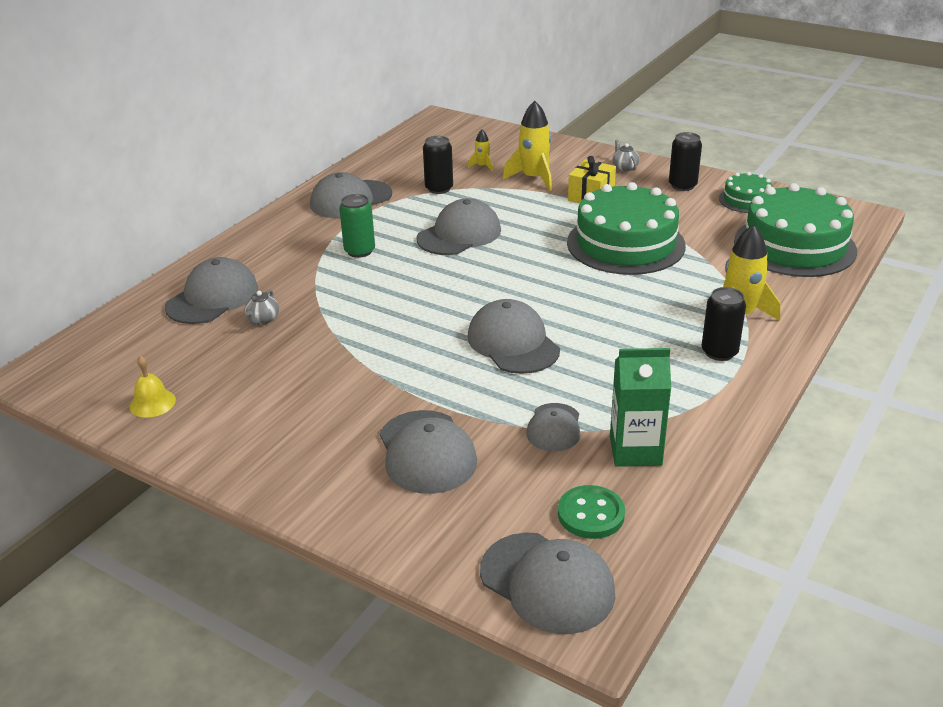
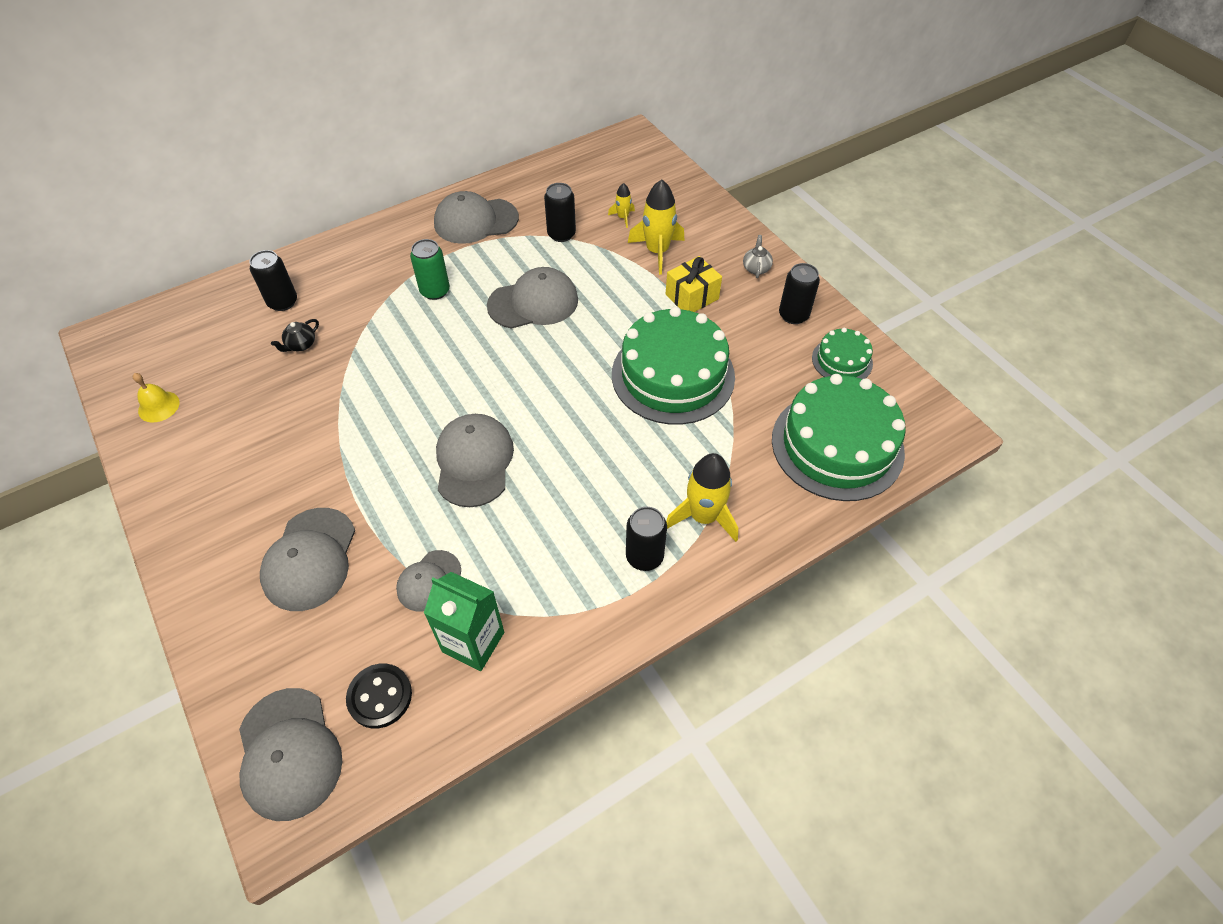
camera: 25 degrees right, 20 degrees up
(212, 297) = (283, 302): grey cap -> black can
(263, 320) = (301, 345): grey teapot -> black teapot
(591, 514) = (380, 696): green button -> black button

